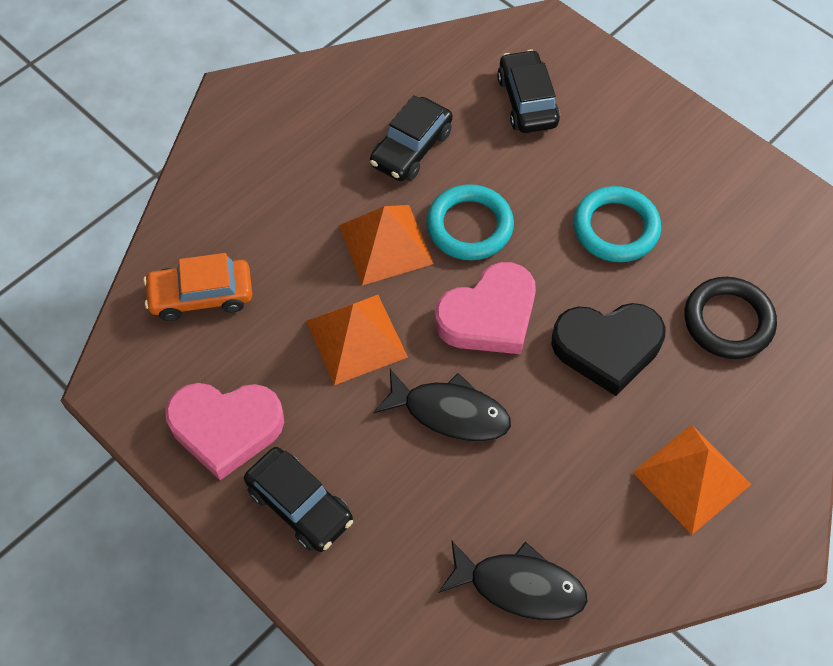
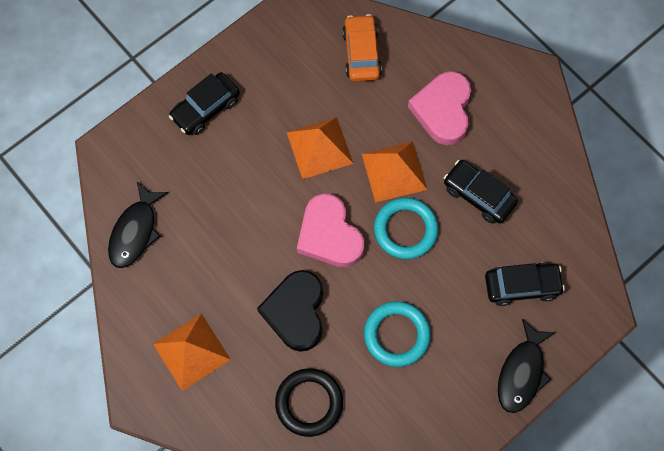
camera: 95 degrees right, 10 degrees up
(226, 428) = (263, 67): pink heart -> pink heart (443, 110)
(450, 412) = (258, 202): black fish -> black fish (522, 372)

